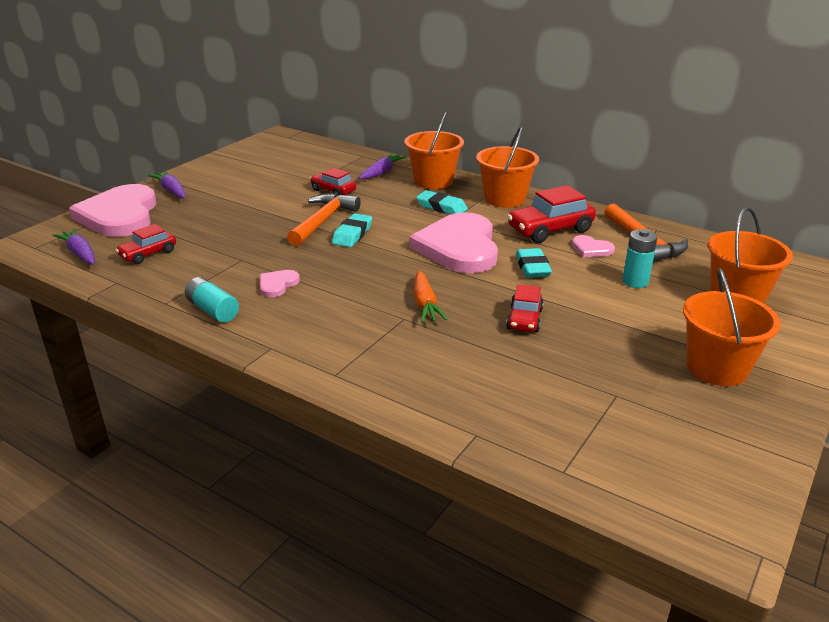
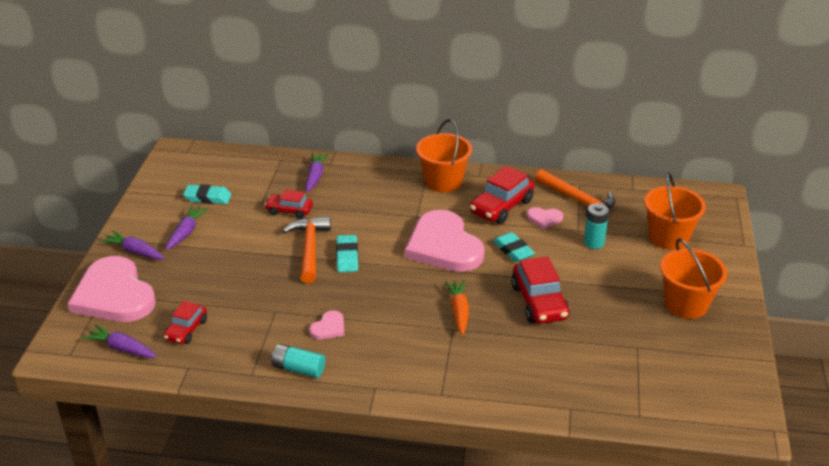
camera: 25 degrees left, 5 degrees up
(228, 187) = (186, 232): none -> purple carrot
(277, 284) = (329, 327): pink heart -> pink heart turned 150 degrees counterclockwise
(425, 304) = (459, 311): orange carrot -> orange carrot turned 150 degrees counterclockwise
(433, 181) = (369, 176): orange bucket -> none
(441, 207) = (398, 205): turquoise eraser -> turquoise eraser (208, 198)
(524, 319) = (539, 302): red car -> red car, size x1.64

